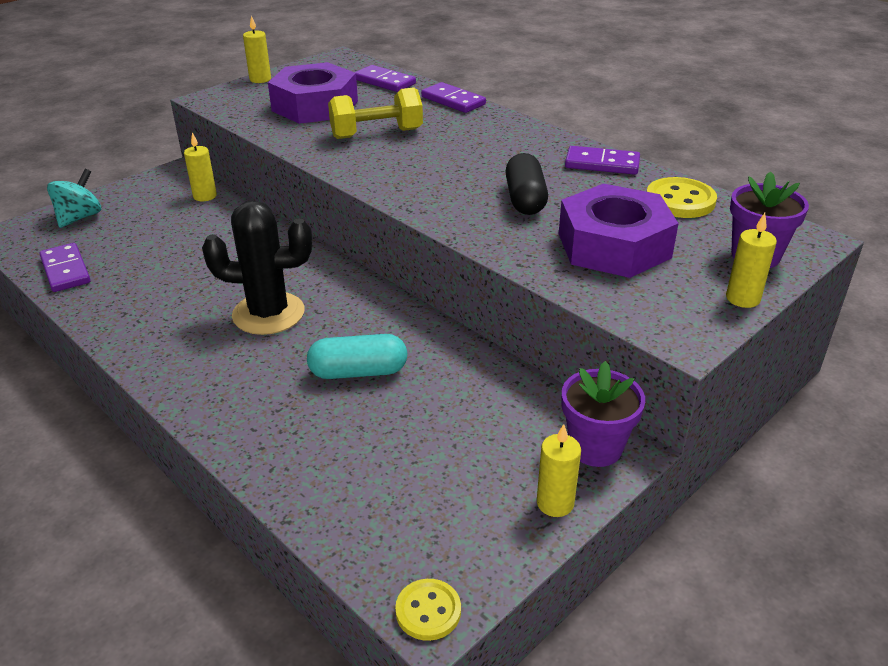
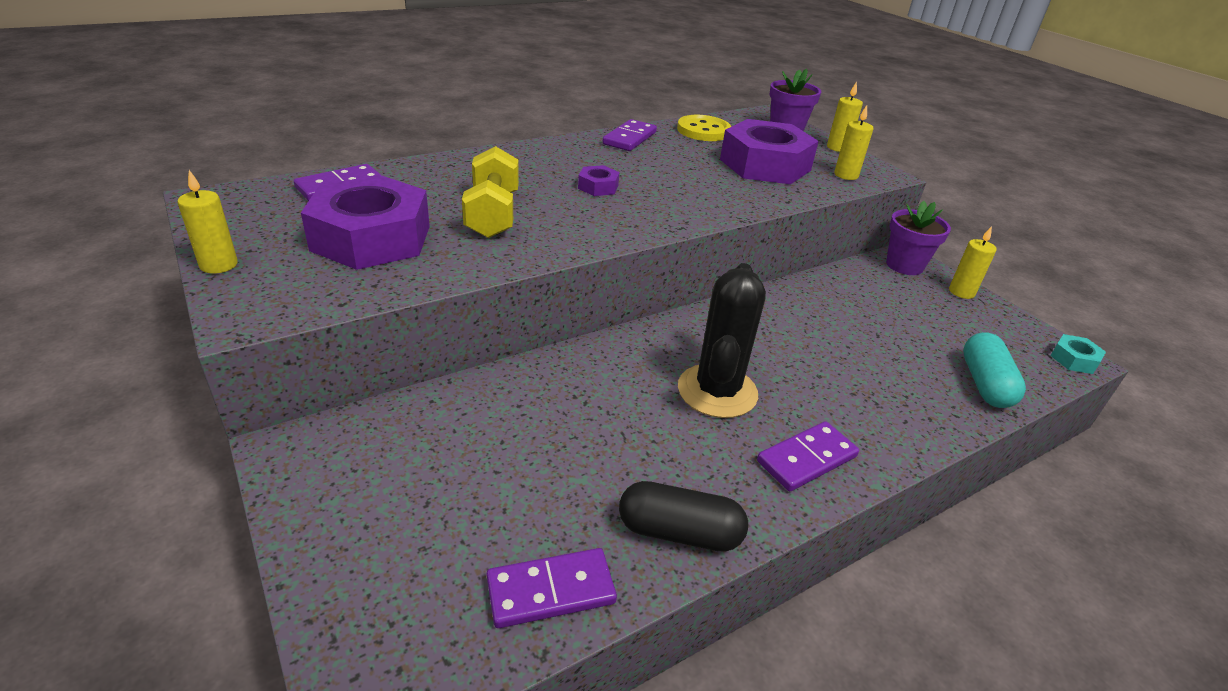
camera: 80 degrees left, 0 degrees up
(79, 217) = (371, 578): turquoise spinning top -> none
(205, 196) = (398, 420): yellow candle -> yellow candle (846, 175)
(358, 372) = (820, 348): turquoise capsule -> turquoise capsule (985, 384)
(428, 611) = (1074, 359): yellow button -> turquoise nut
(453, 101) = (439, 163): purple domino -> purple domino (806, 459)
(464, 164) = (598, 187): none -> purple nut
(525, 199) = (680, 177): black capsule -> black capsule (679, 532)

